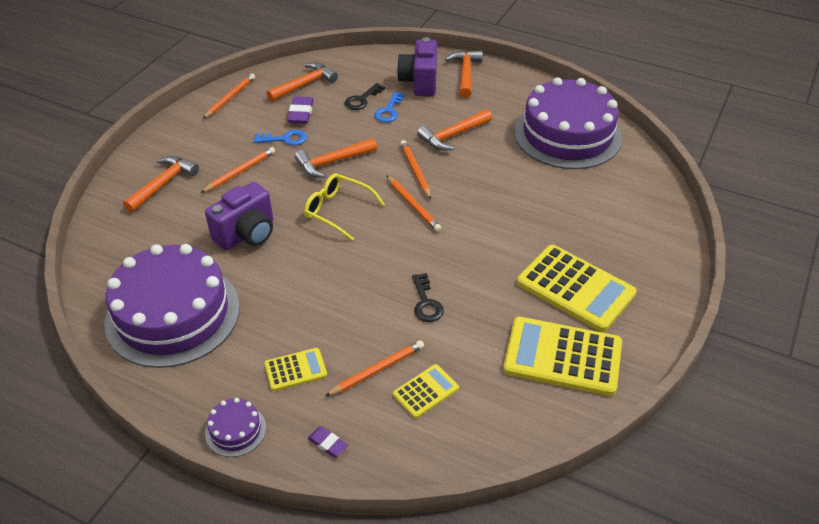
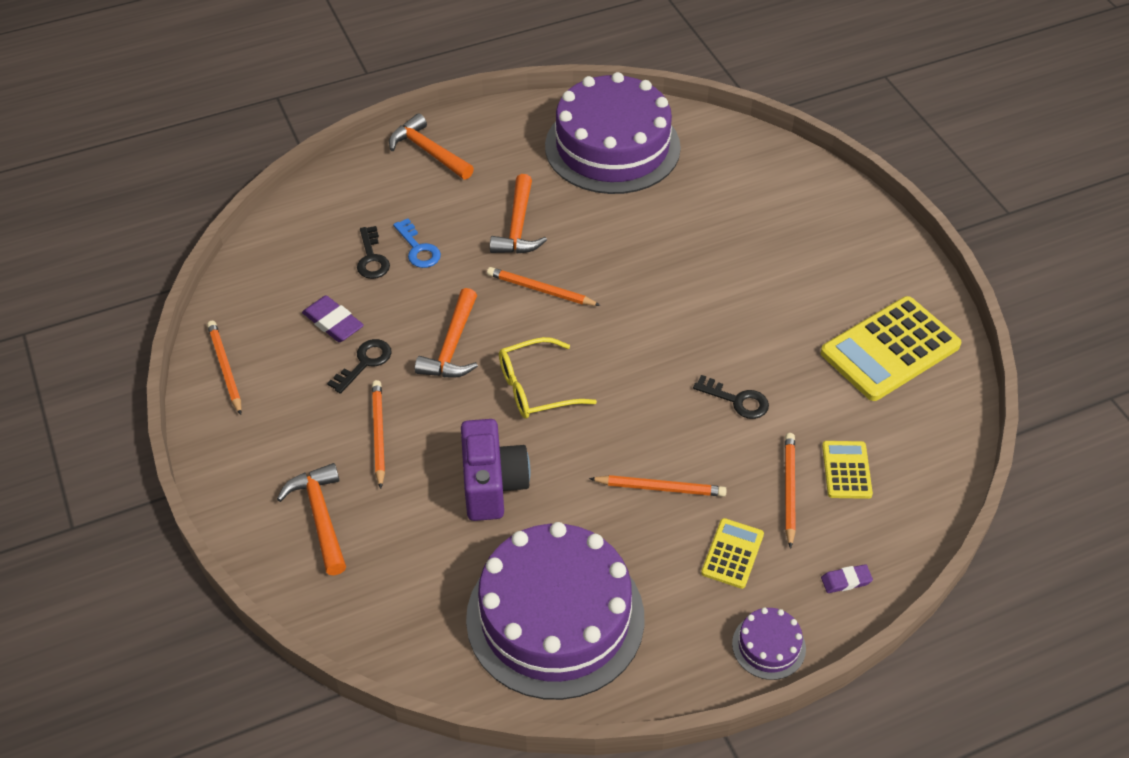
camera: 50 degrees left, 5 degrees up
(285, 139) = (365, 363): blue key -> black key
(304, 85) = (283, 289): orange hammer -> none
(413, 205) = (591, 324): orange pencil -> orange pencil (660, 488)
(419, 82) = (398, 195): purple camera -> none
(575, 288) = (819, 285): yellow calculator -> none

